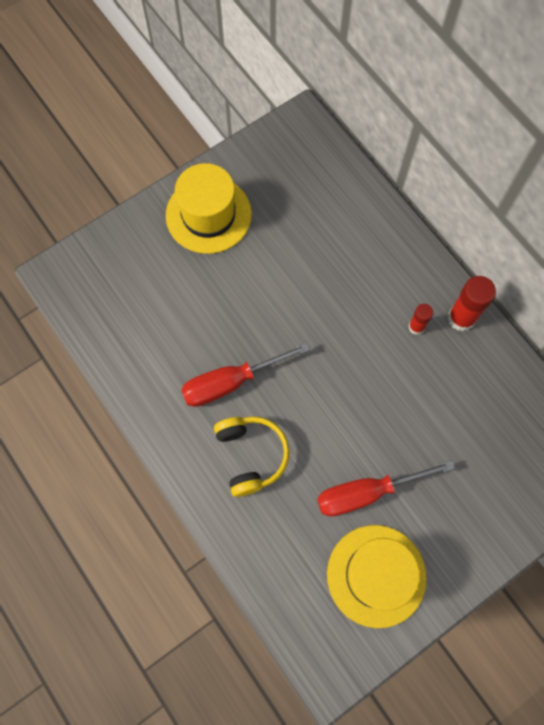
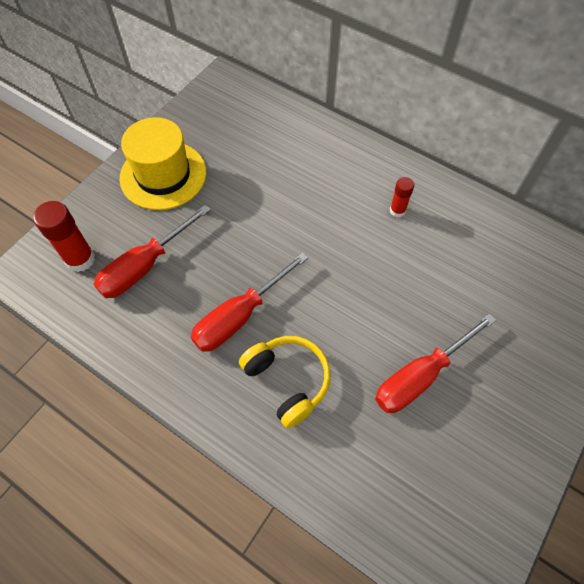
camera: 20 degrees left, 10 degrees down
(163, 305) = (145, 266): none -> red screwdriver
(376, 575) = (468, 458): yellow hat -> none
(461, 318) = (434, 191): red glue stick -> red glue stick (80, 259)

